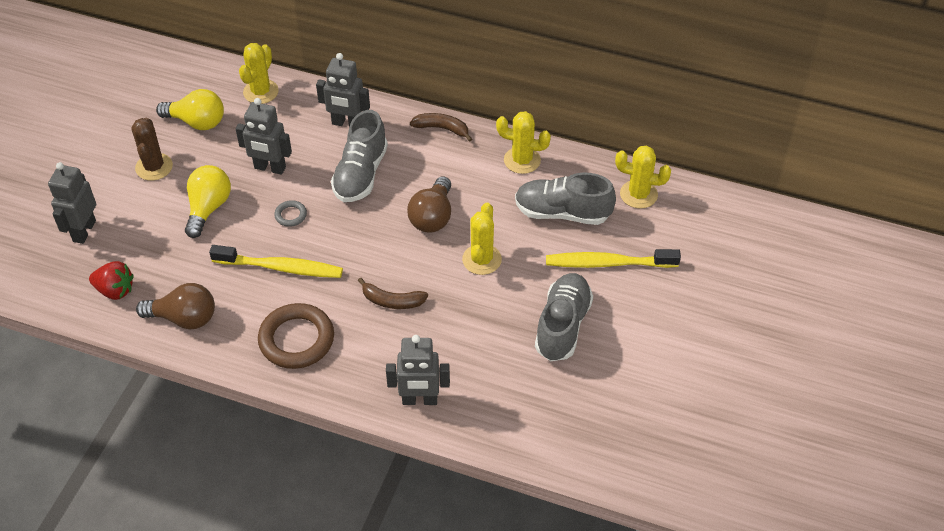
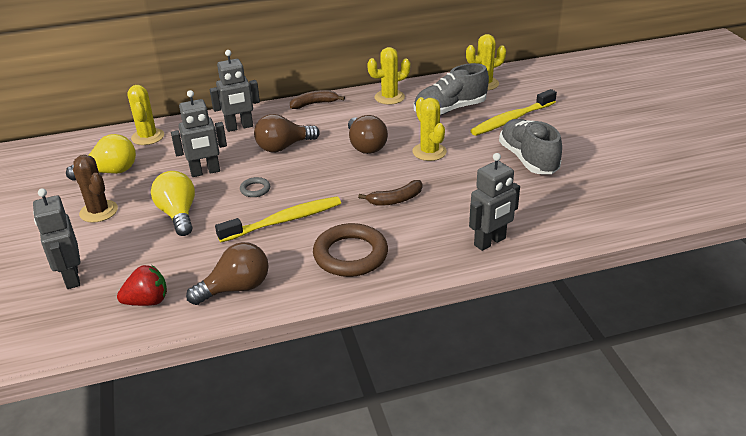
camera: 35 degrees left, 15 degrees down
(361, 174) = (283, 147): grey shoe -> brown light bulb

